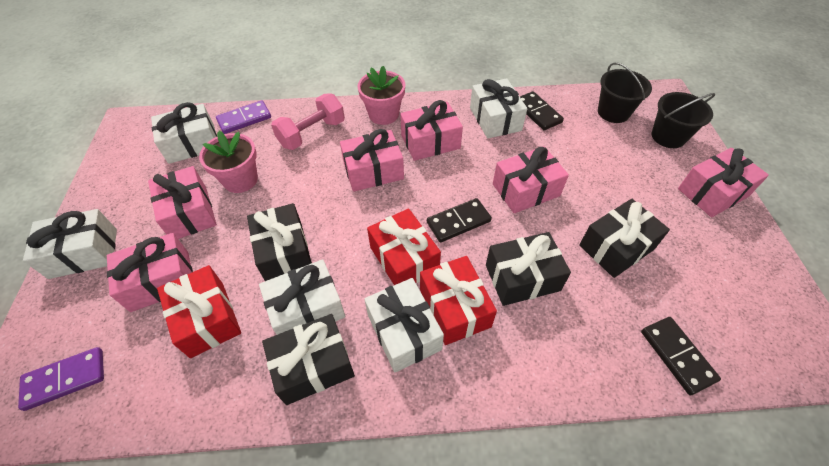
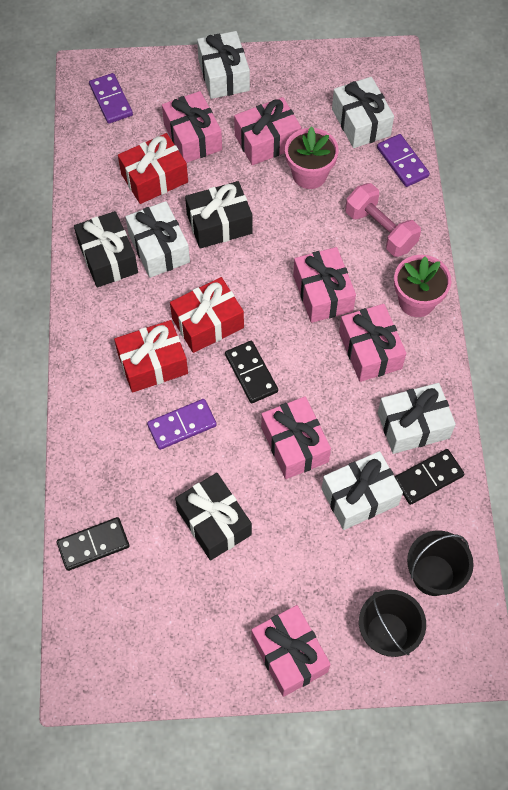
camera: 90 degrees right, 10 degrees up
(404, 332) = (132, 323): white gift -> white gift (360, 497)
(522, 277) = (182, 425): black gift -> purple domino

